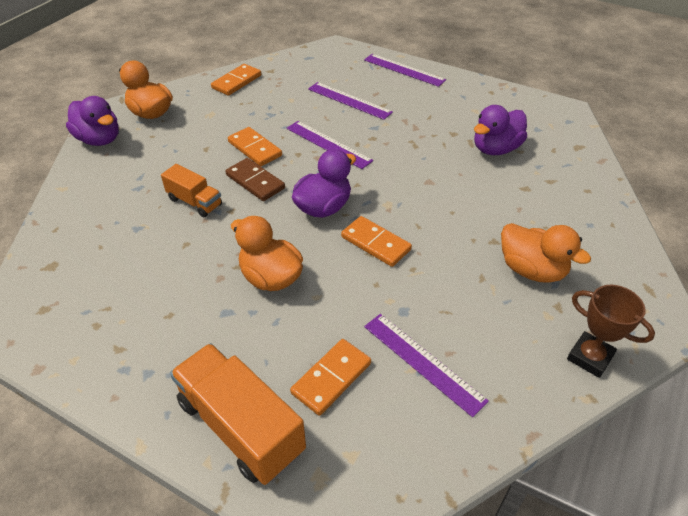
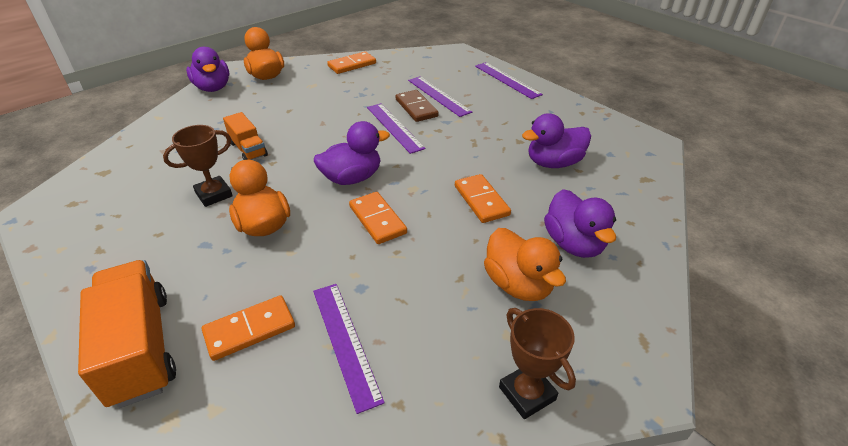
camera: 20 degrees right, 5 degrees down
(195, 259) = (214, 194): none -> brown trophy
(254, 149) = (328, 118): orange domino -> orange domino (481, 200)
(255, 182) = (309, 144): brown domino -> brown domino (416, 108)
(554, 221) = (574, 244): none -> purple duck

